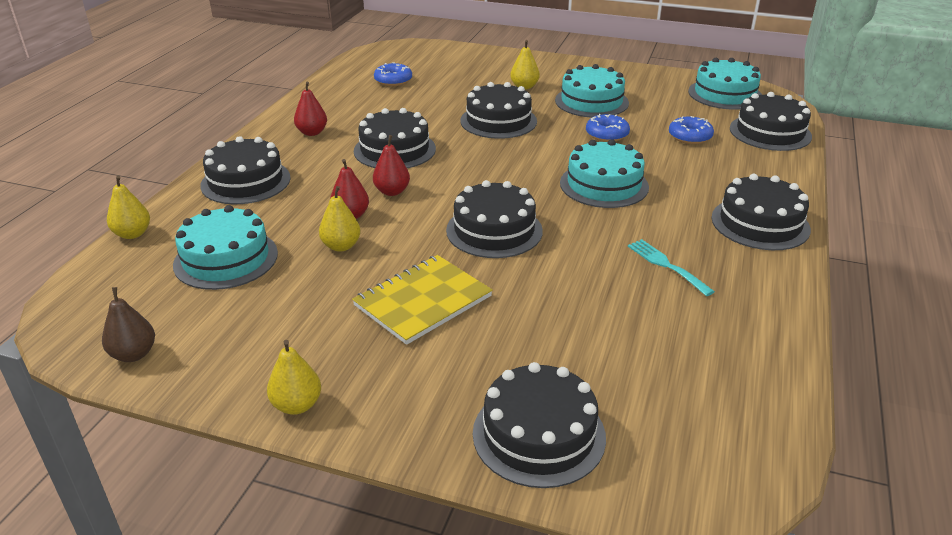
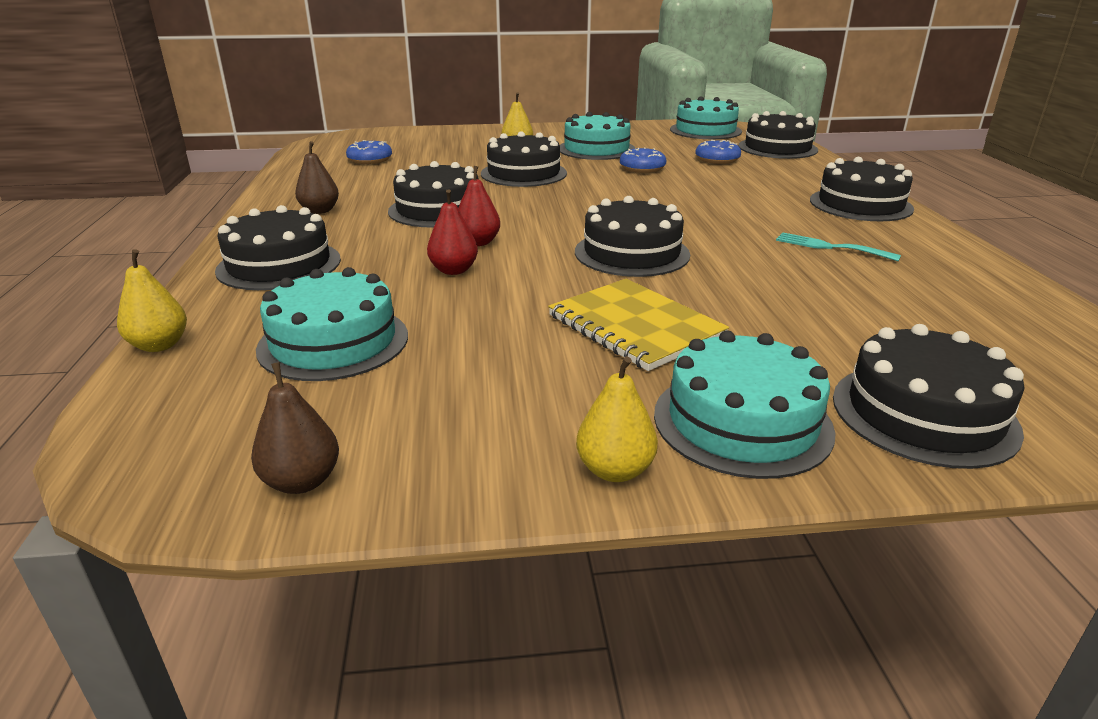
camera: 25 degrees left, 5 degrees down
(312, 132) = (320, 211): red pear -> brown pear
(341, 246) = (475, 299): yellow pear -> none
(423, 301) = (635, 326): yellow notebook -> yellow notebook turned 60 degrees counterclockwise
(604, 185) = (690, 201): turquoise cake -> turquoise cake (742, 421)

